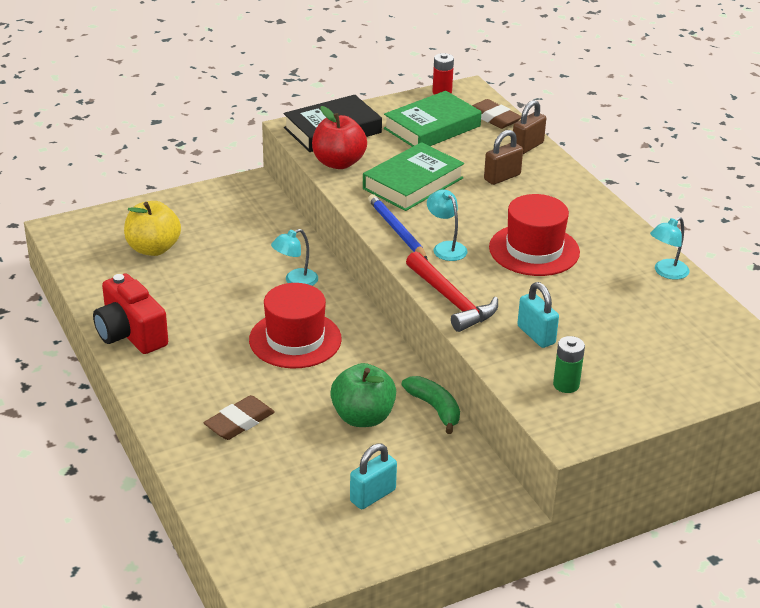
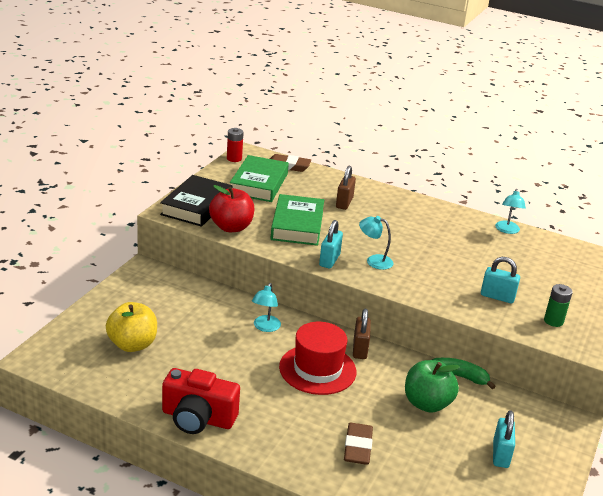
camera: 40 degrees left, 5 degrees down
(396, 230) = (329, 260): blue pencil -> turquoise padlock
(451, 300) = (423, 294): red hammer -> none
(527, 146) = (332, 178): brown padlock -> brown padlock (360, 349)
(534, 250) = (424, 243): red hat -> none

